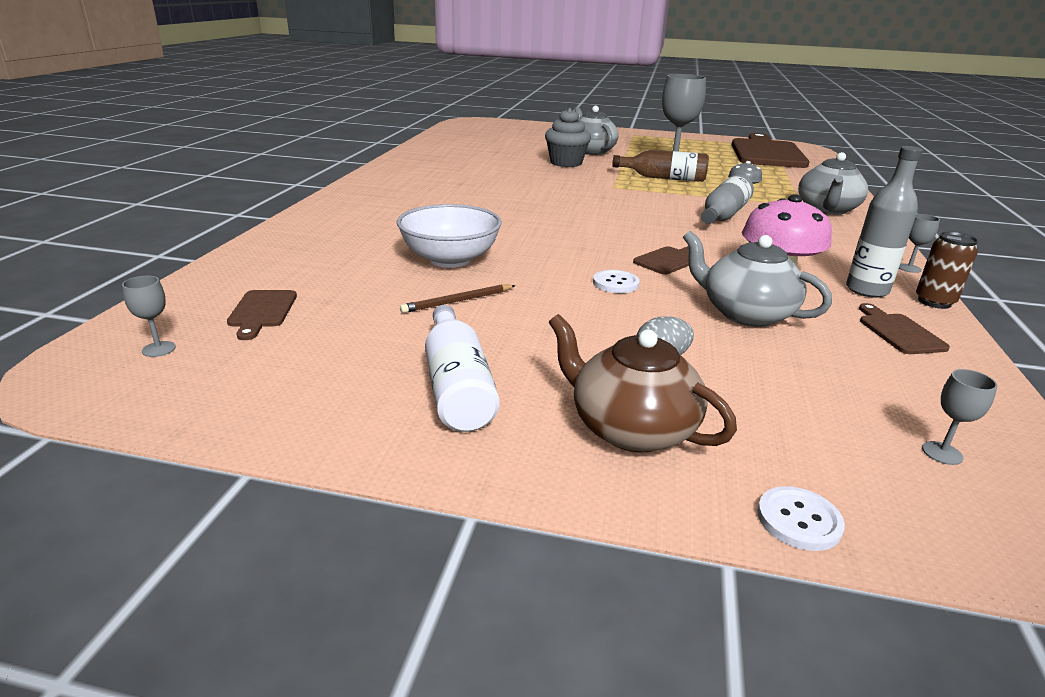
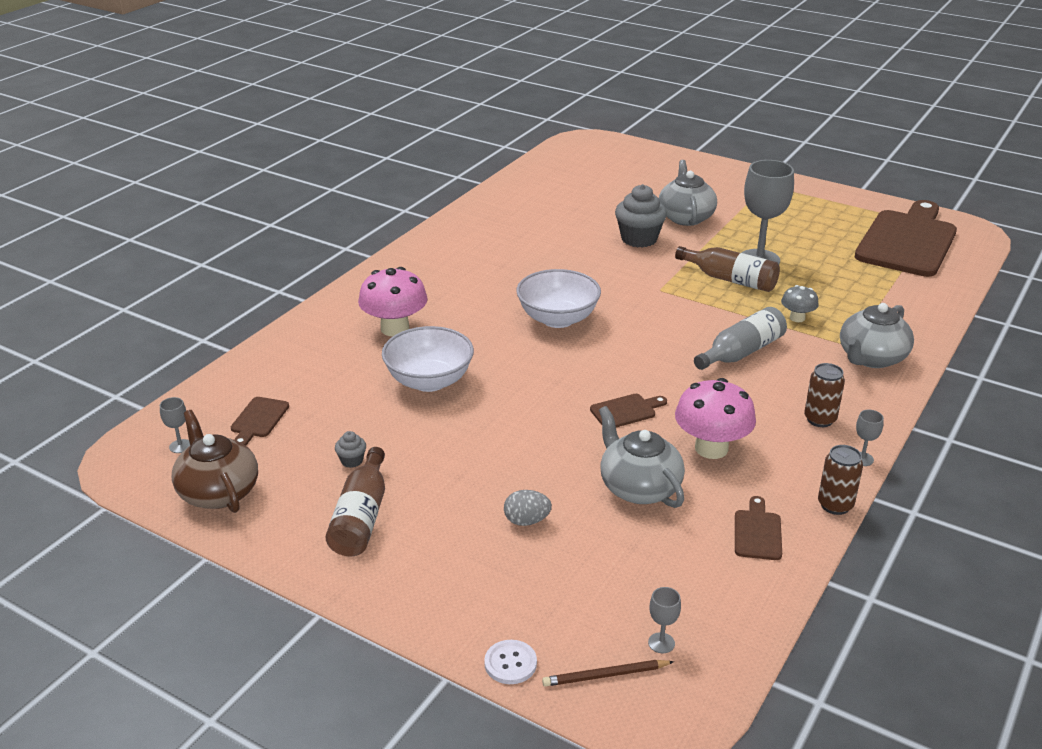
camera: 20 degrees right, 5 degrees up
(384, 227) = (395, 328): none -> pink mushroom
(407, 333) = (352, 461): none -> grey cupcake
(457, 386) = (361, 517): white bottle -> brown bottle
(458, 301) = (408, 433): brown pencil -> brown pencil (605, 675)
(542, 209) = (558, 319): none -> white bowl
(615, 283) = (553, 433): white button -> none
(631, 428) = (456, 576): brown teapot -> brown teapot (218, 492)
(840, 248) = (820, 419): none -> brown can
(867, 290) = (783, 480): grey bottle -> none

